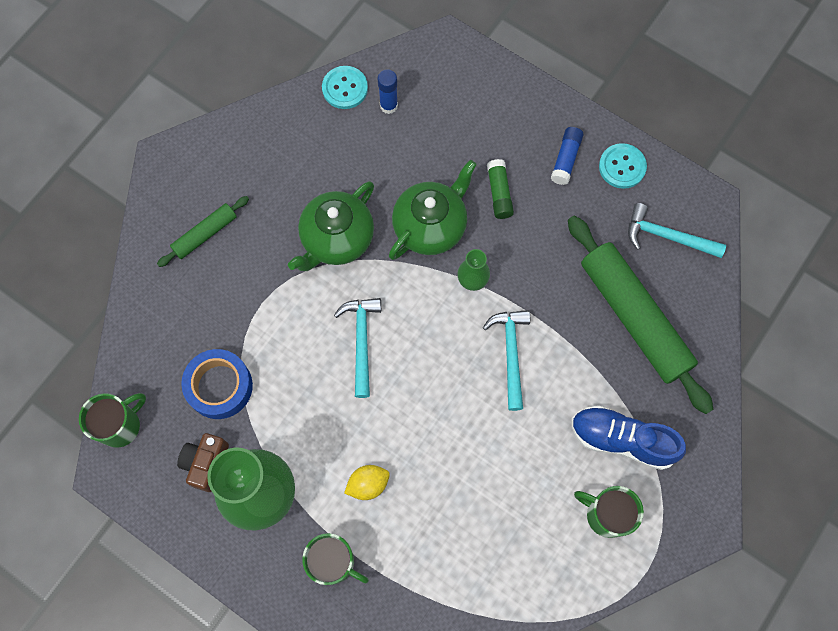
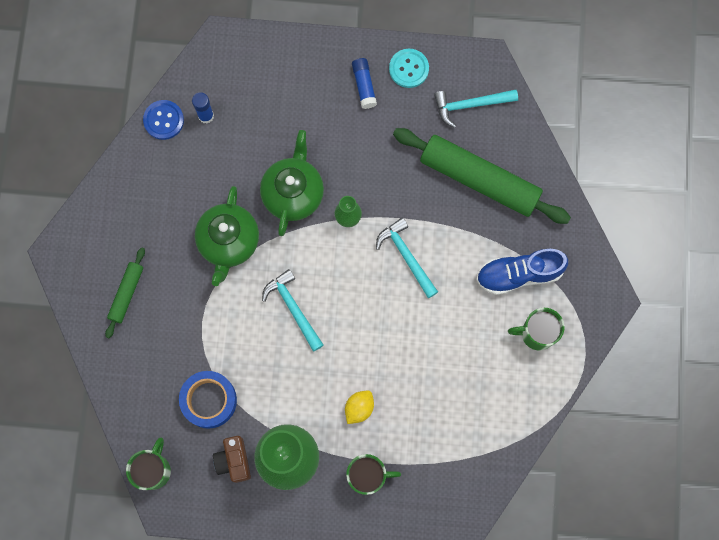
camera: 30 degrees left, 5 degrees up
(345, 88) = (163, 120): turquoise button -> blue button
(499, 193) = (329, 139): green glue stick -> none

